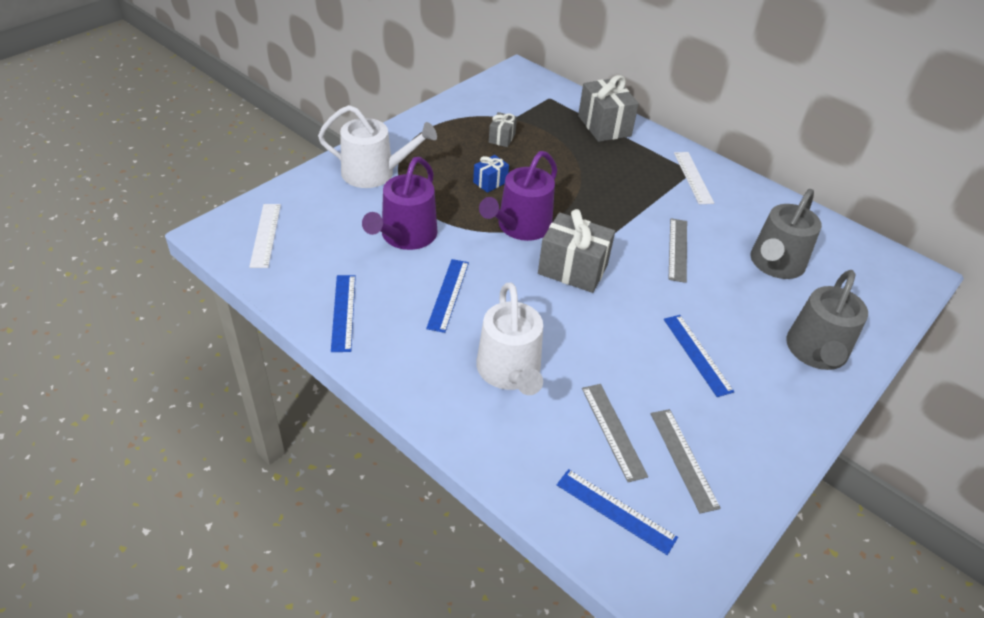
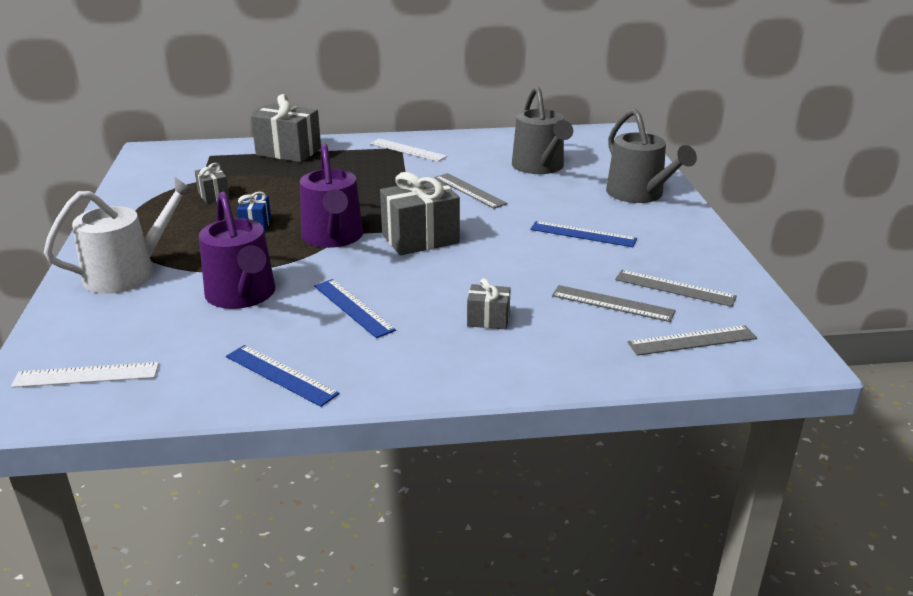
camera: 45 degrees left, 15 degrees down
(266, 235) = (86, 375): white ruler -> white ruler turned 45 degrees counterclockwise
(510, 371) = (488, 319): white watering can -> grey gift
(616, 510) = (692, 340): blue ruler -> grey ruler

